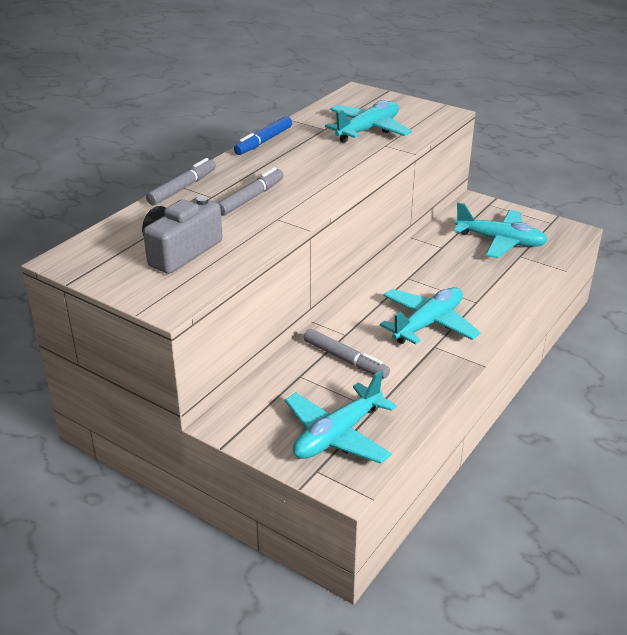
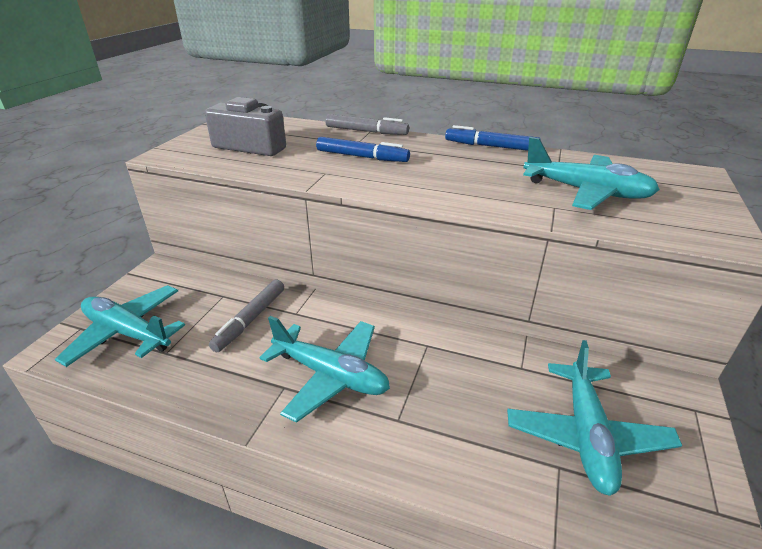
camera: 75 degrees right, 0 degrees up
(250, 198) = (362, 157): grey marker -> blue marker

